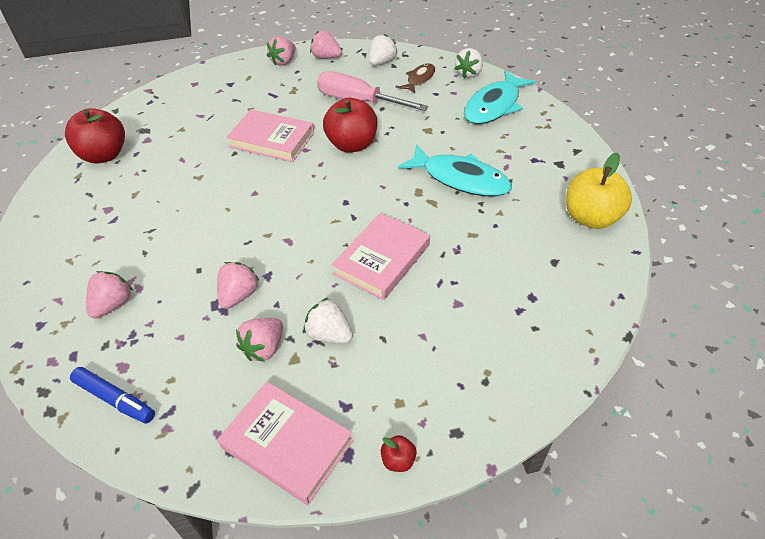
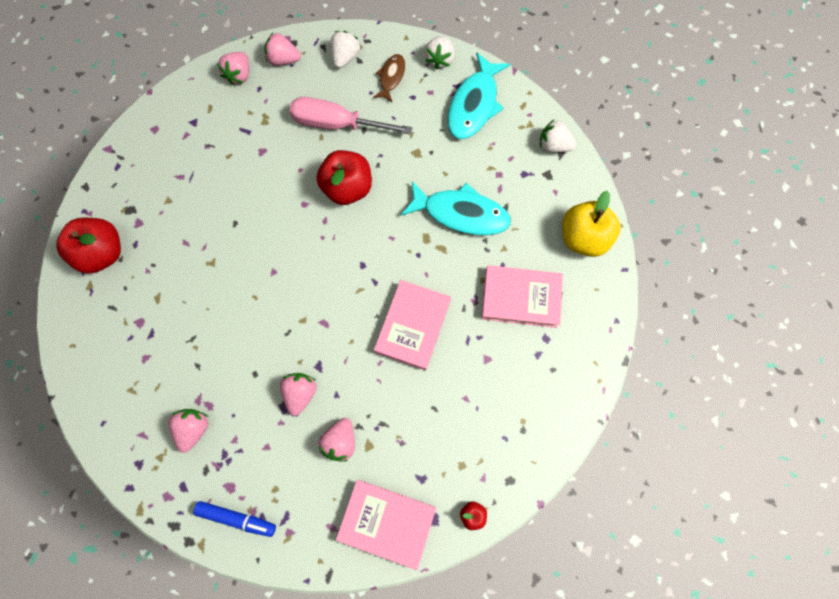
camera: 15 degrees left, 25 degrees up
(272, 139) = (266, 197): pink book -> pink book (520, 298)
(329, 334) = (390, 415): white strawberry -> white strawberry (553, 146)

